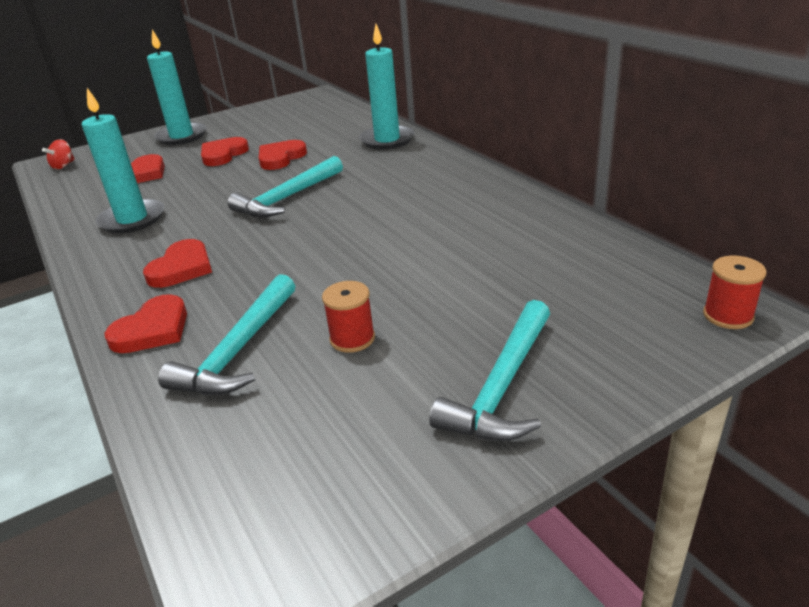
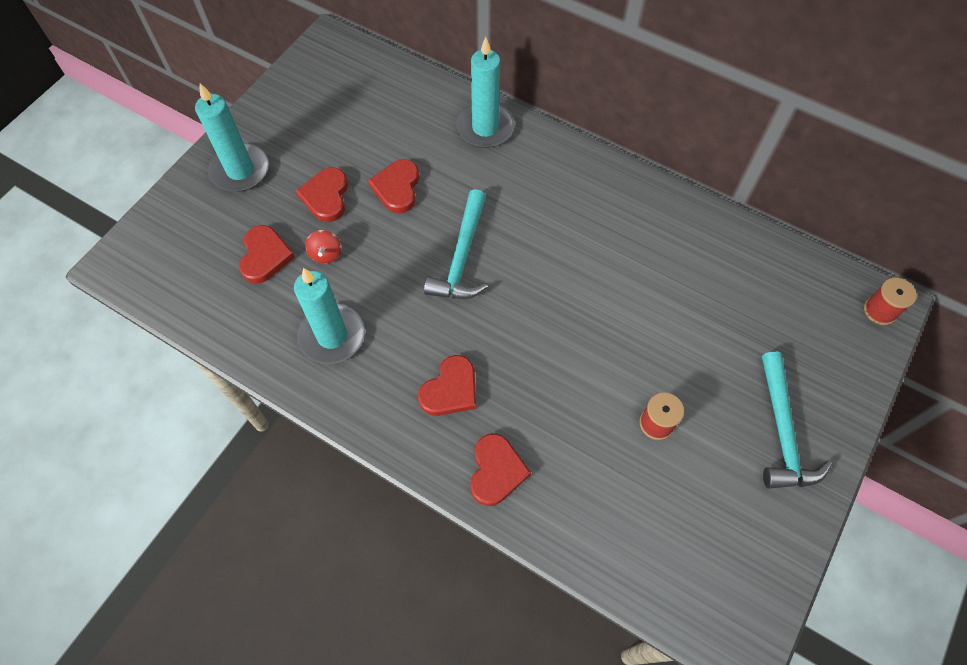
camera: 30 degrees left, 30 degrees up
(63, 166) = (146, 265): red spinning top -> red spinning top (326, 254)
(182, 268) = (450, 389): red heart -> red heart turned 45 degrees clockwise
(238, 350) = (583, 467): turquoise hammer -> none

